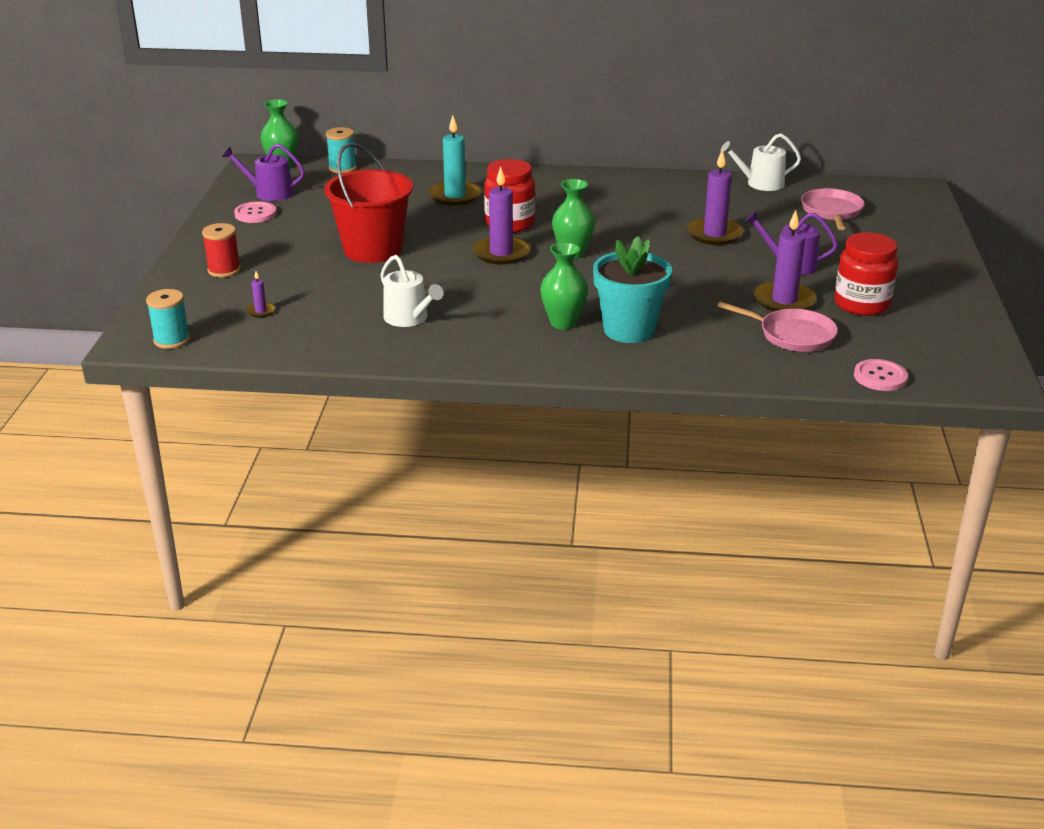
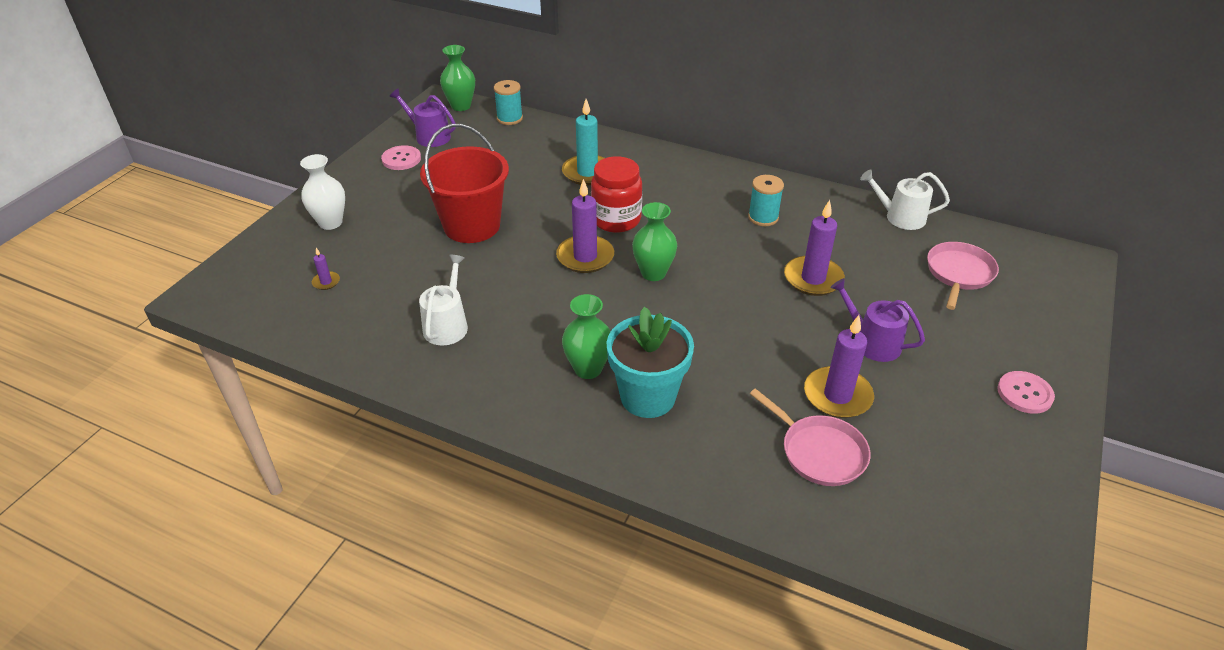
camera: 20 degrees right, 10 degrees up
(172, 340) = (230, 300): turquoise spool -> turquoise spool (763, 217)
(224, 270) = (330, 222): red spool -> white vase
(409, 318) = (447, 325): white watering can -> white watering can turned 150 degrees counterclockwise
(861, 304) = (923, 424): red jar -> none
(880, 377) = (887, 549): pink button -> pink button (1024, 393)

